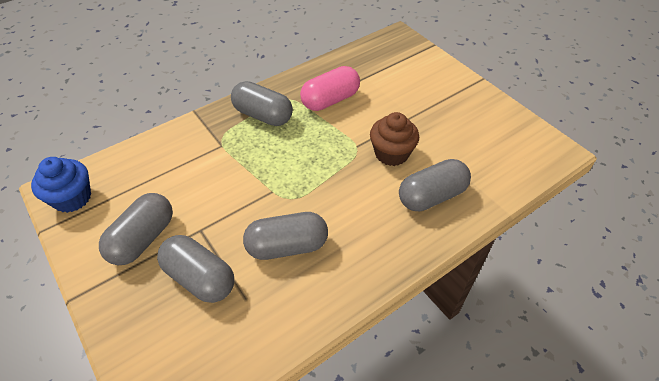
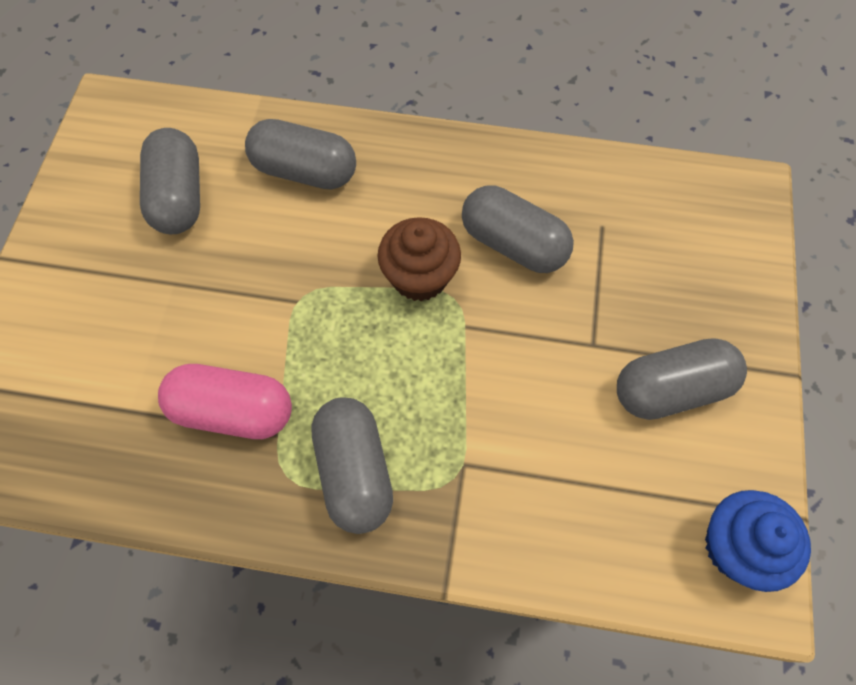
camera: 135 degrees left, 15 degrees up
(200, 278) = (635, 284): grey capsule -> grey capsule (179, 196)
(391, 153) = (273, 254): brown cupcake -> brown cupcake (419, 276)

